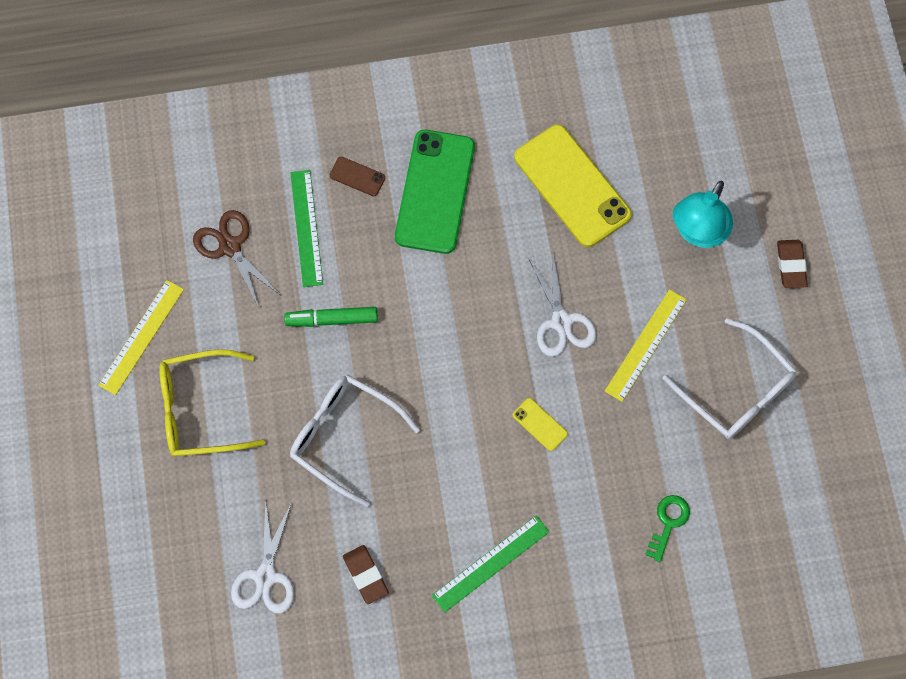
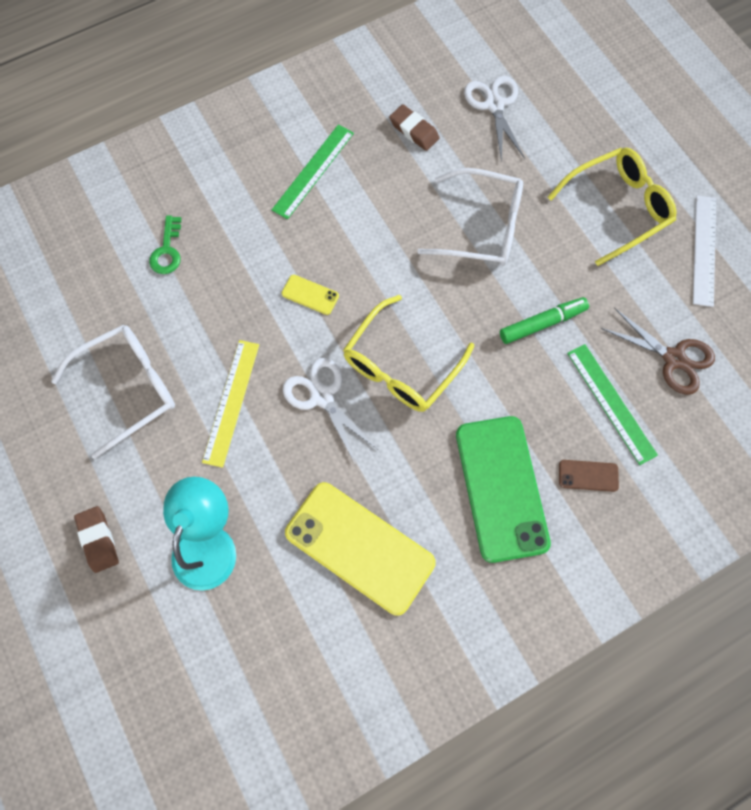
camera: 160 degrees right, 0 degrees up
(141, 337) = (704, 250): yellow ruler -> white ruler
(479, 325) = (401, 366): none -> yellow glasses
(737, 390) = (129, 388): white glasses -> white glasses turned 120 degrees clockwise

